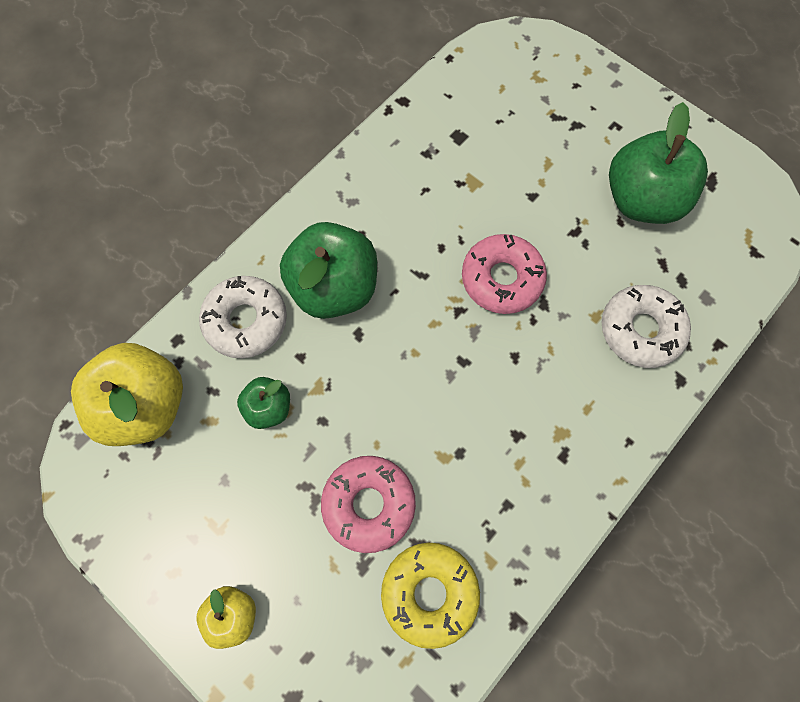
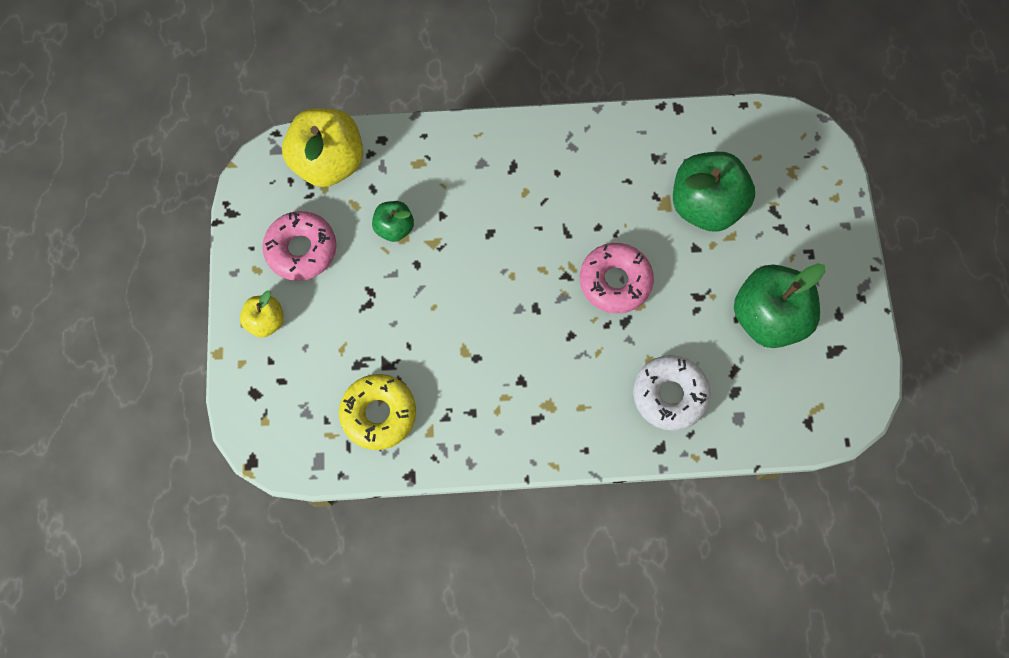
camera: 45 degrees right, 0 degrees up
(246, 321) = (432, 164): white donut -> none
(334, 287) = (504, 192): green apple -> green apple (706, 205)
(369, 504) = (395, 335): pink donut -> pink donut (301, 250)

